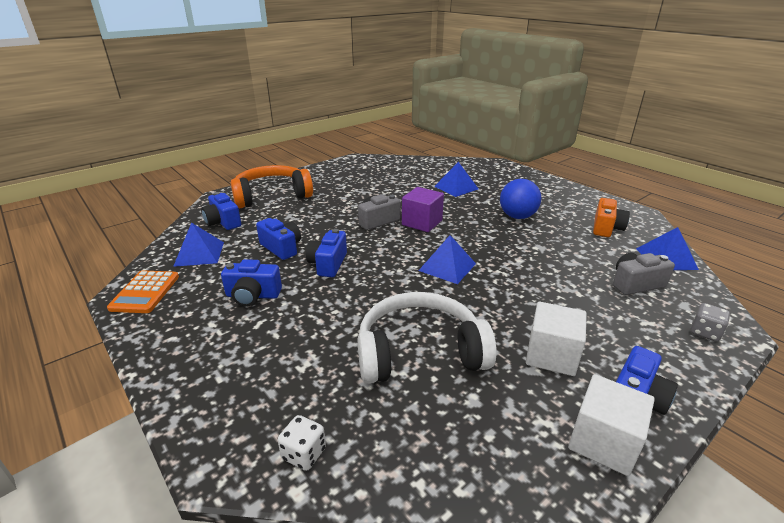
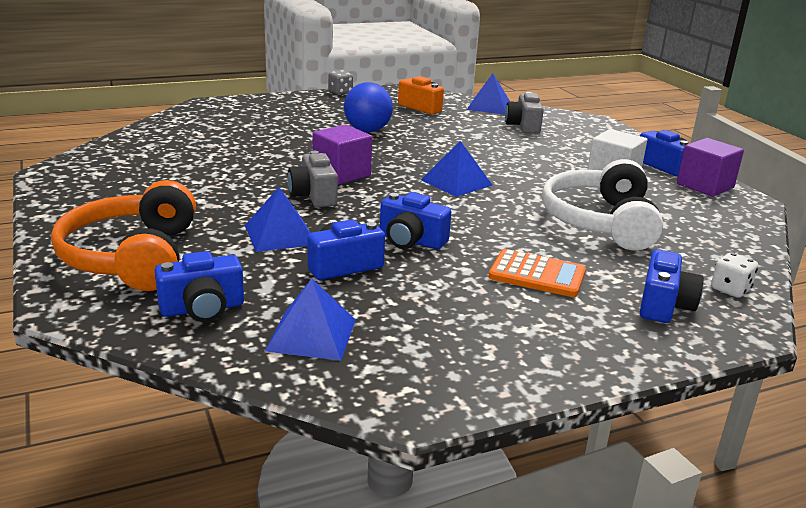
camera: 75 degrees left, 5 degrees down
(145, 292) = (414, 386): orange calculator -> orange calculator (537, 275)
(253, 295) = (465, 296): blue camera -> blue camera (664, 305)
(456, 187) = (257, 138): blue pyramid -> blue pyramid (280, 234)
(603, 442) = (705, 186): white cube -> purple cube
(704, 332) = (594, 127): grey dice -> grey dice (340, 92)

